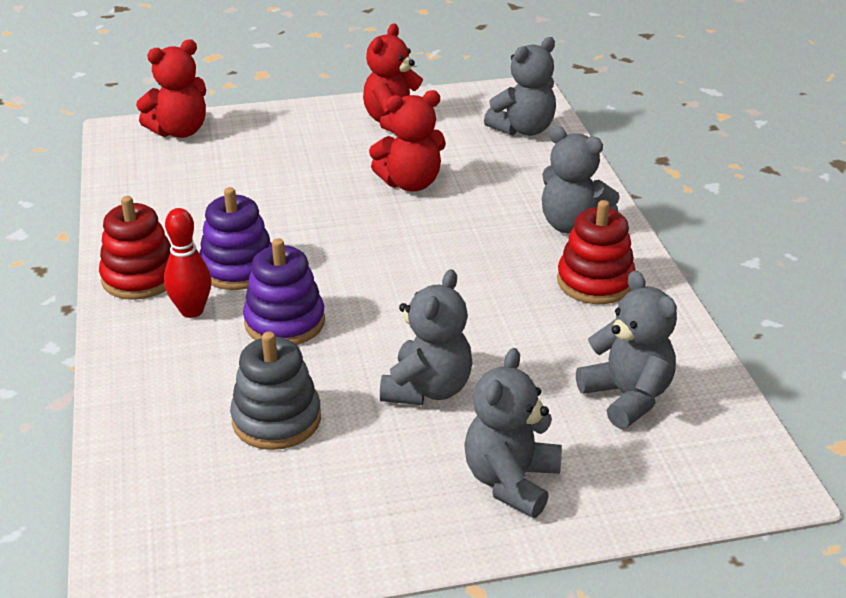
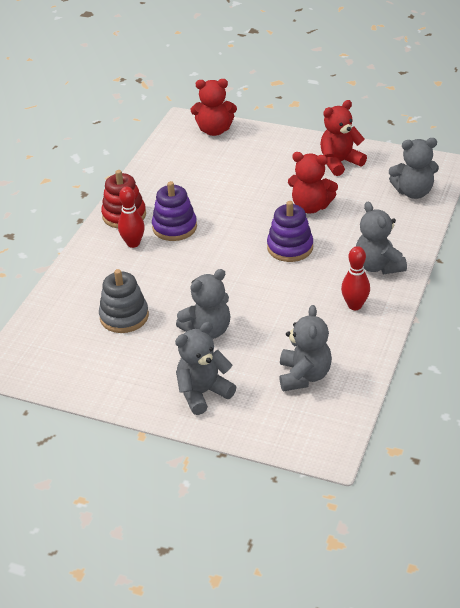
camera: 35 degrees right, 5 degrees up
(285, 322) = (171, 267): purple stacking toy -> purple stacking toy (290, 247)
(595, 282) = (355, 305): red stacking toy -> red bowling pin

